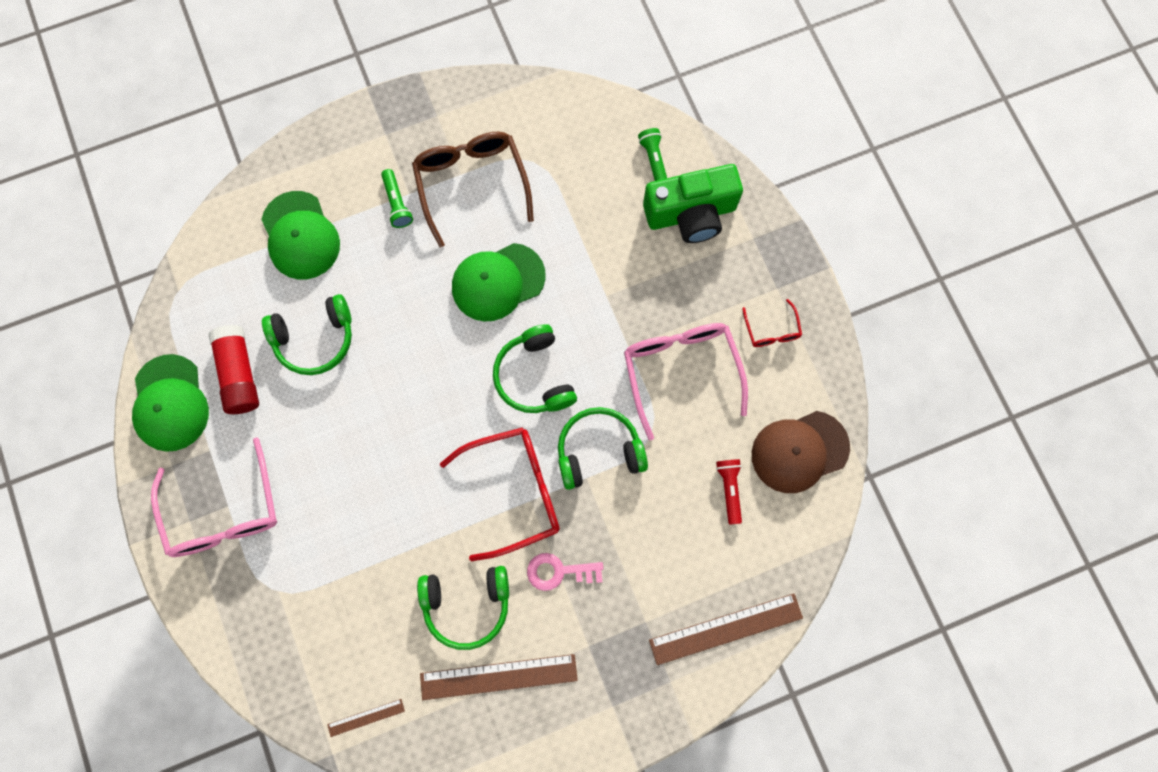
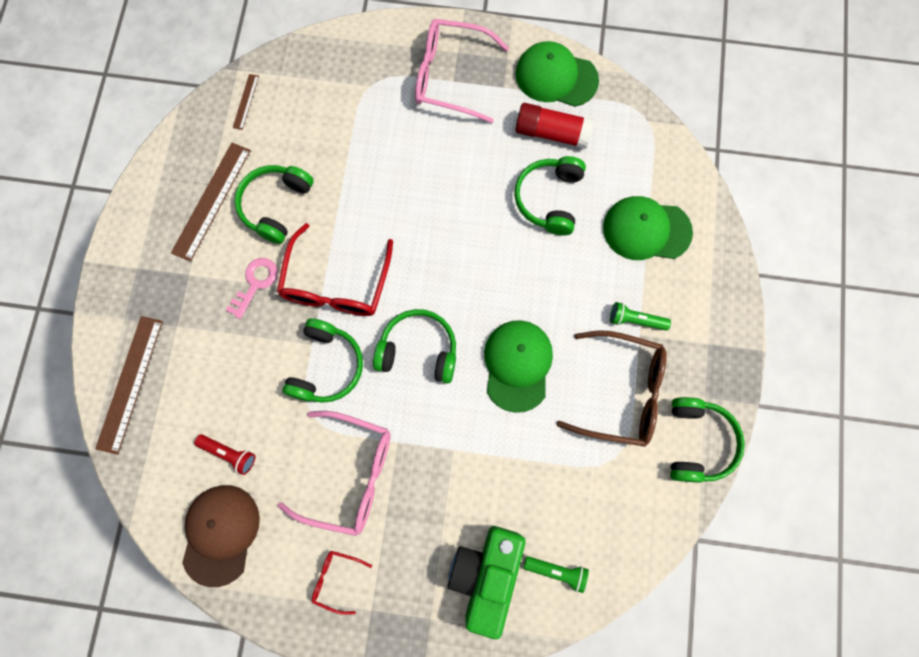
camera: 120 degrees right, 0 degrees up
(480, 104) = (697, 442): none -> green headphones

